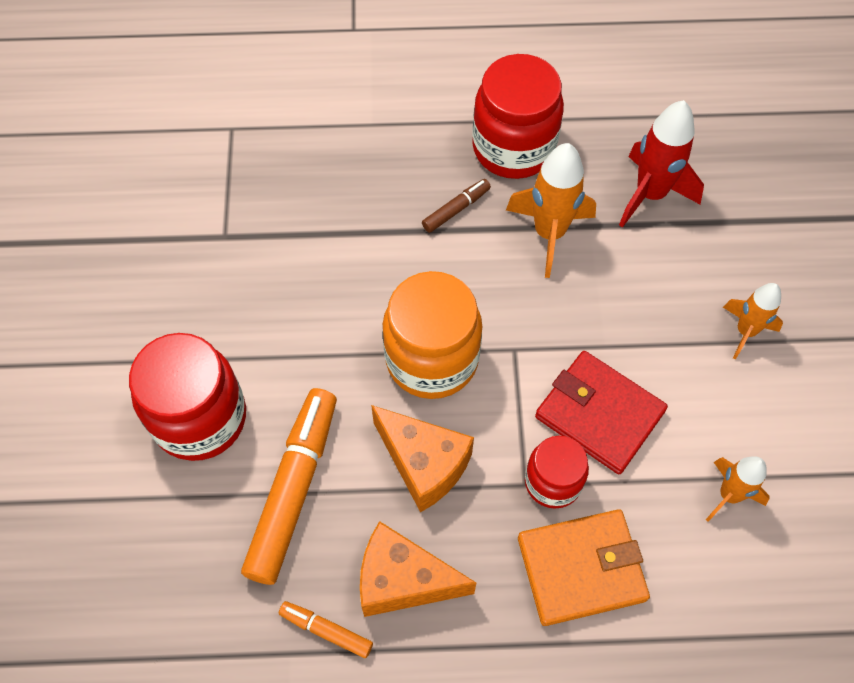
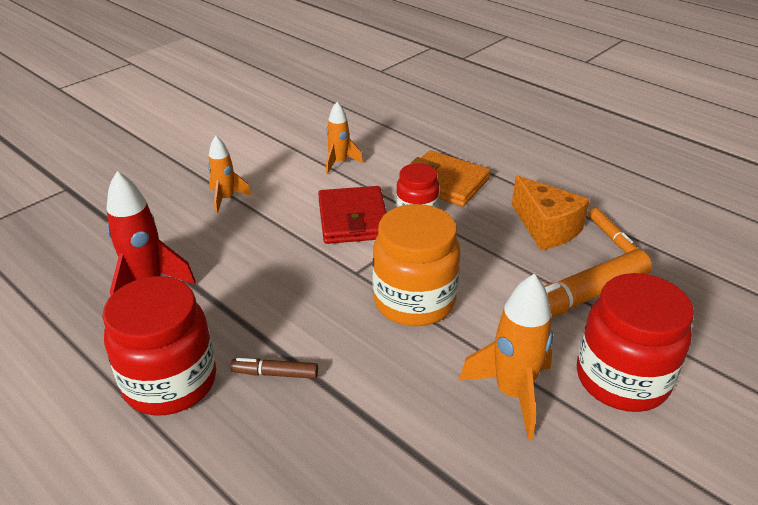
camera: 135 degrees left, 25 degrees down
(424, 464) = (480, 260): orange cheese -> none
(549, 233) = (241, 311): orange rocket -> orange rocket (512, 393)

